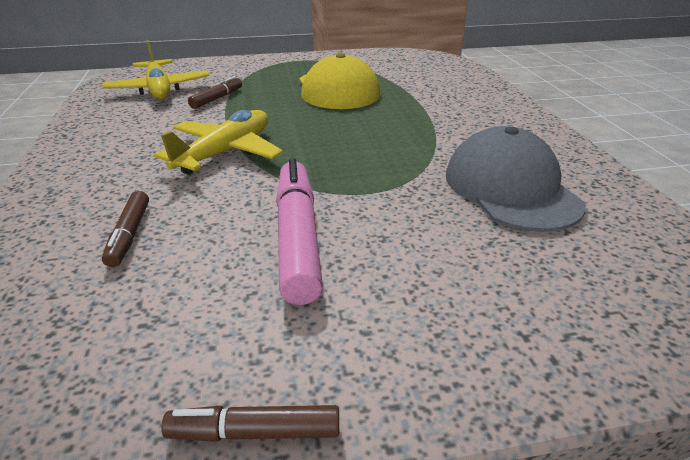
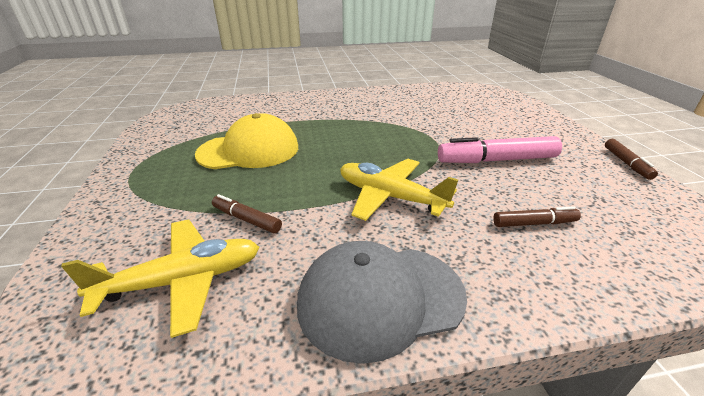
camera: 90 degrees left, 0 degrees up
(511, 188) = (418, 107): grey cap -> grey cap (380, 298)

